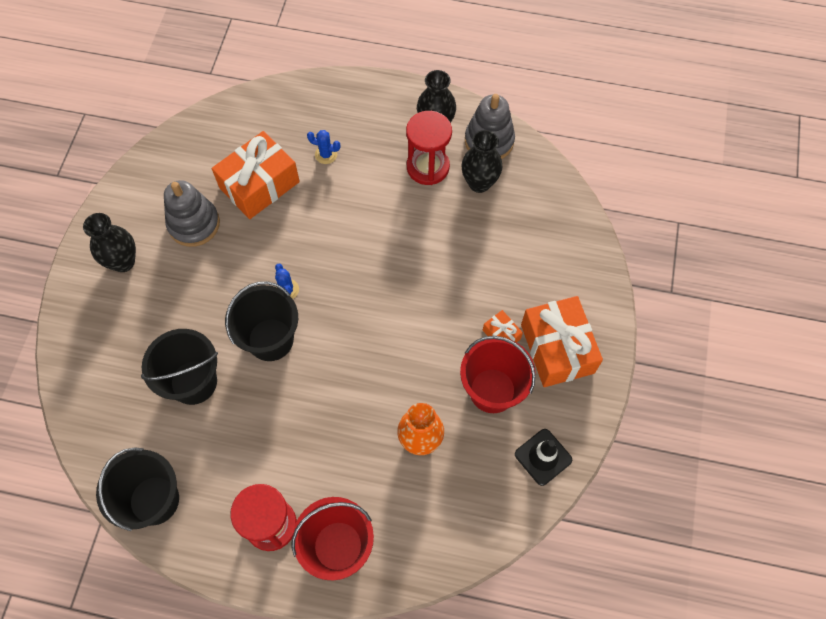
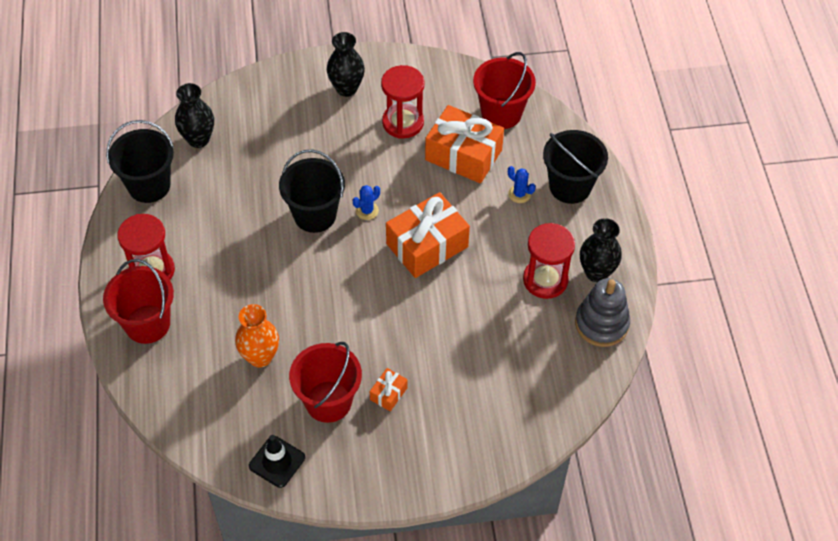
camera: 70 degrees right, 10 degrees down
(193, 382) = (256, 175): black bucket -> black bucket (570, 186)
(194, 224) = (403, 122): grey stacking toy -> red hourglass
(225, 137) = (501, 113): none -> red bucket
(326, 154) = (519, 194): blue cactus -> blue cactus turned 45 degrees counterclockwise
(479, 183) = (547, 329): black vase -> black vase (198, 139)
(557, 348) = (392, 446): orange gift -> orange gift (427, 245)

